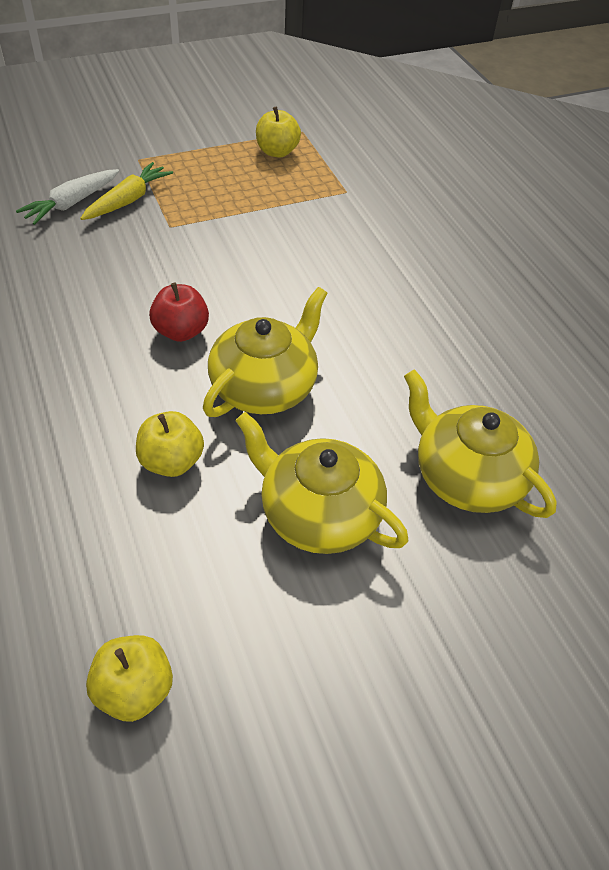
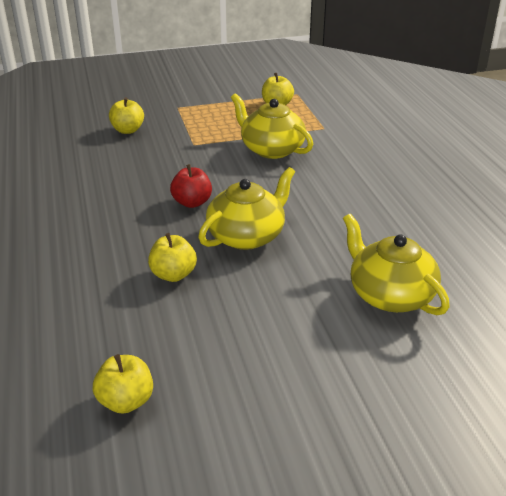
camera: 10 degrees right, 15 degrees down
(72, 203) = (128, 130): white carrot -> yellow apple
(128, 200) = (166, 129): yellow carrot -> none
(318, 513) = (274, 310): yellow teapot -> yellow teapot (271, 149)

